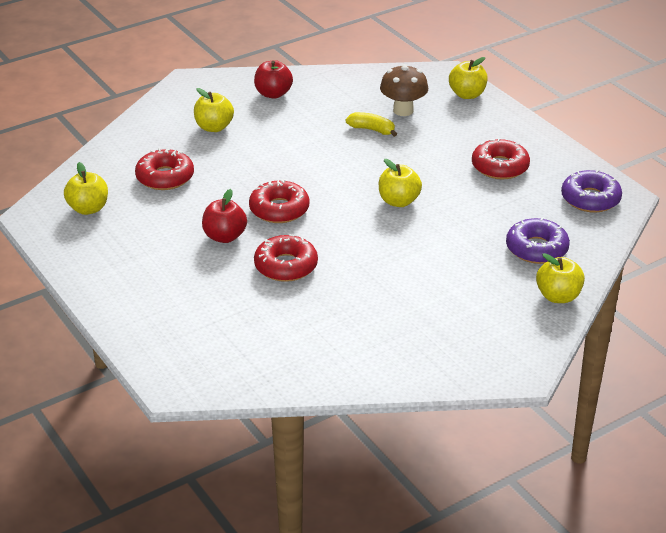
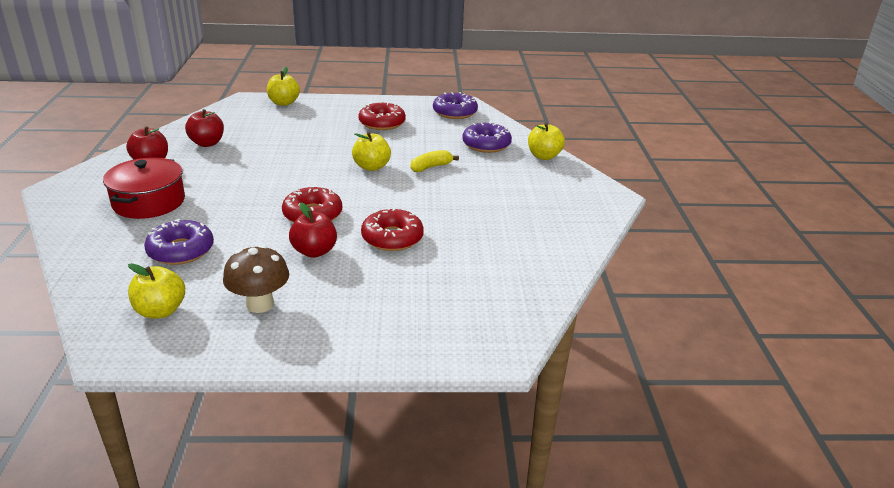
camera: 60 degrees left, 5 degrees down
(165, 177) = (181, 250): red donut -> purple donut
(214, 127) = (149, 202): yellow apple -> red pot
(336, 100) = (207, 143): none -> red apple
(372, 130) = (269, 145): yellow banana -> yellow banana (431, 167)
(403, 110) = (264, 127): brown mushroom -> brown mushroom (260, 304)

